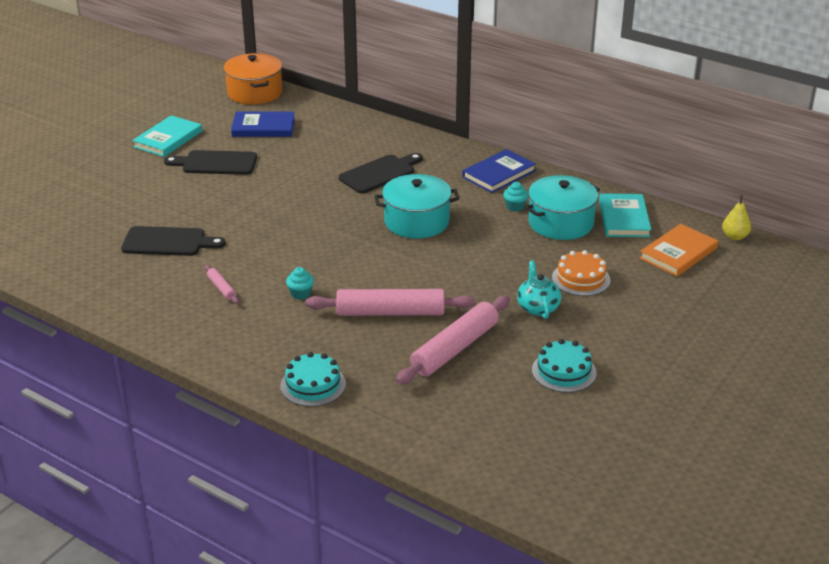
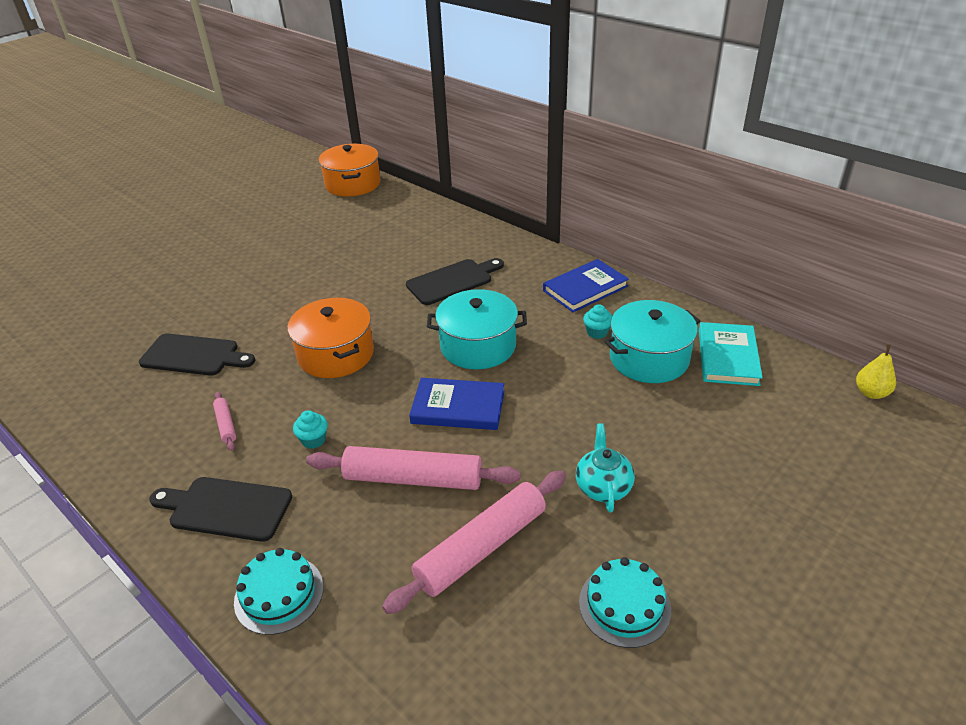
camera: 10 degrees right, 5 degrees up
(168, 139) = (248, 231): turquoise book -> none
(216, 163) = (284, 260): black cutting board -> black cutting board (226, 508)
(263, 127) = (348, 222): blue book -> blue book (458, 407)
(295, 234) = (336, 354): none -> orange pot
(581, 279) = (665, 444): orange cake -> none
(678, 253) = (796, 413): orange book -> none

